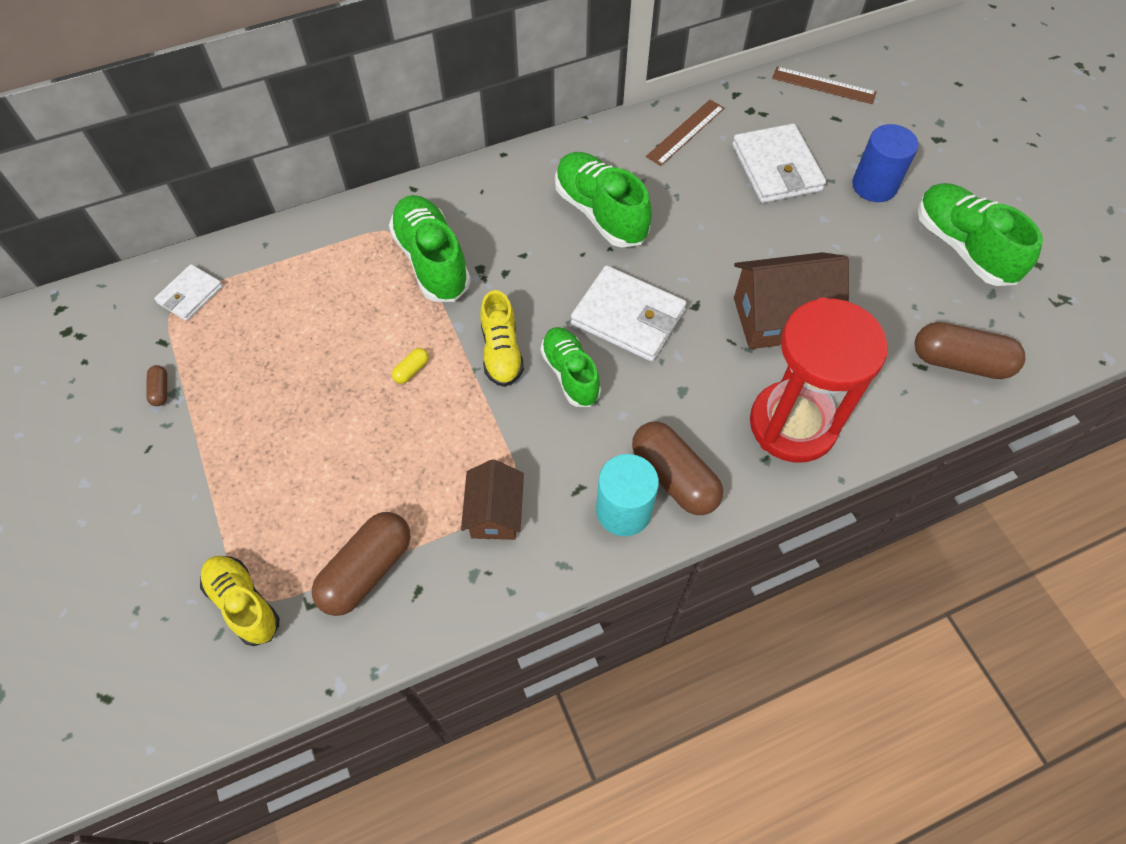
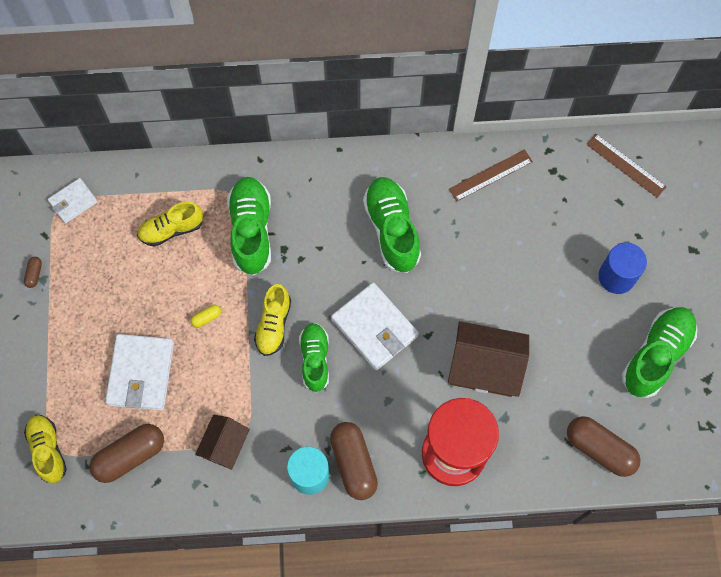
camera: 20 degrees right, 10 degrees up
(330, 288) = (171, 229): none -> yellow shoe
(776, 168) = (547, 234): white wallet -> white wallet (141, 373)
(962, 247) = (656, 355): green shoe -> green shoe turned 45 degrees clockwise

